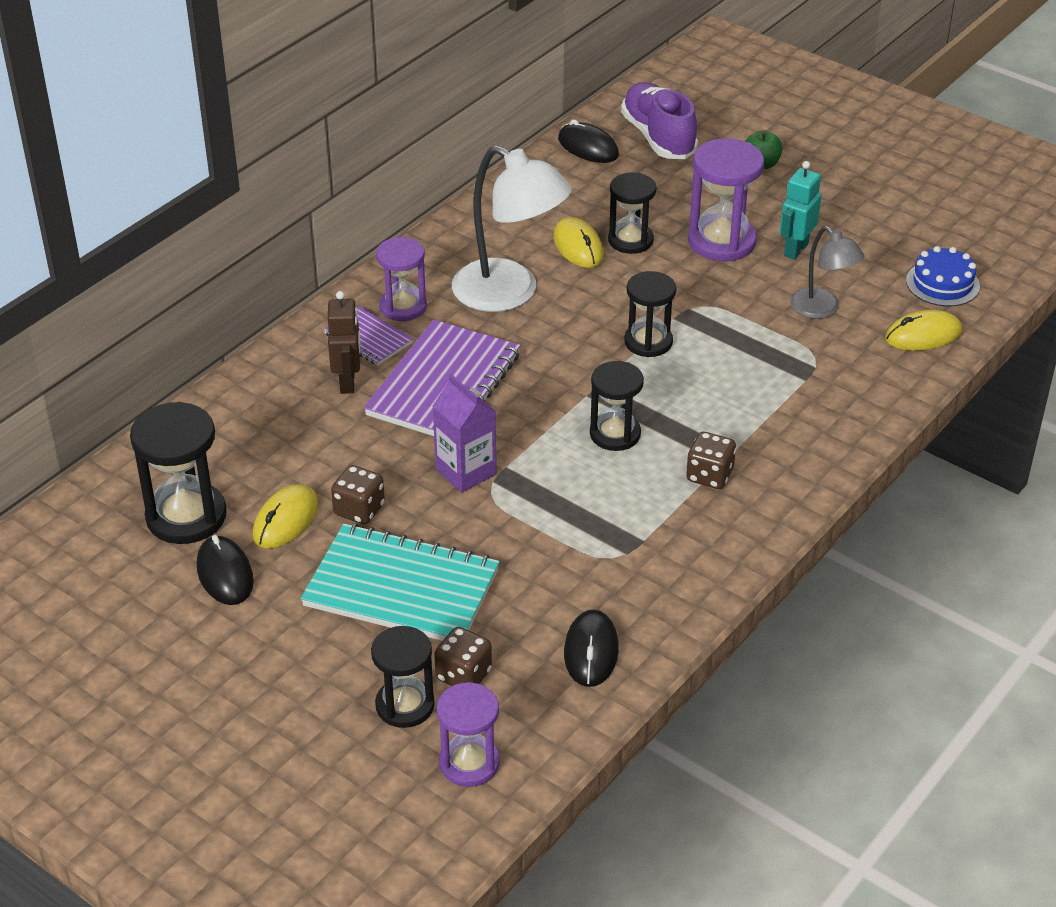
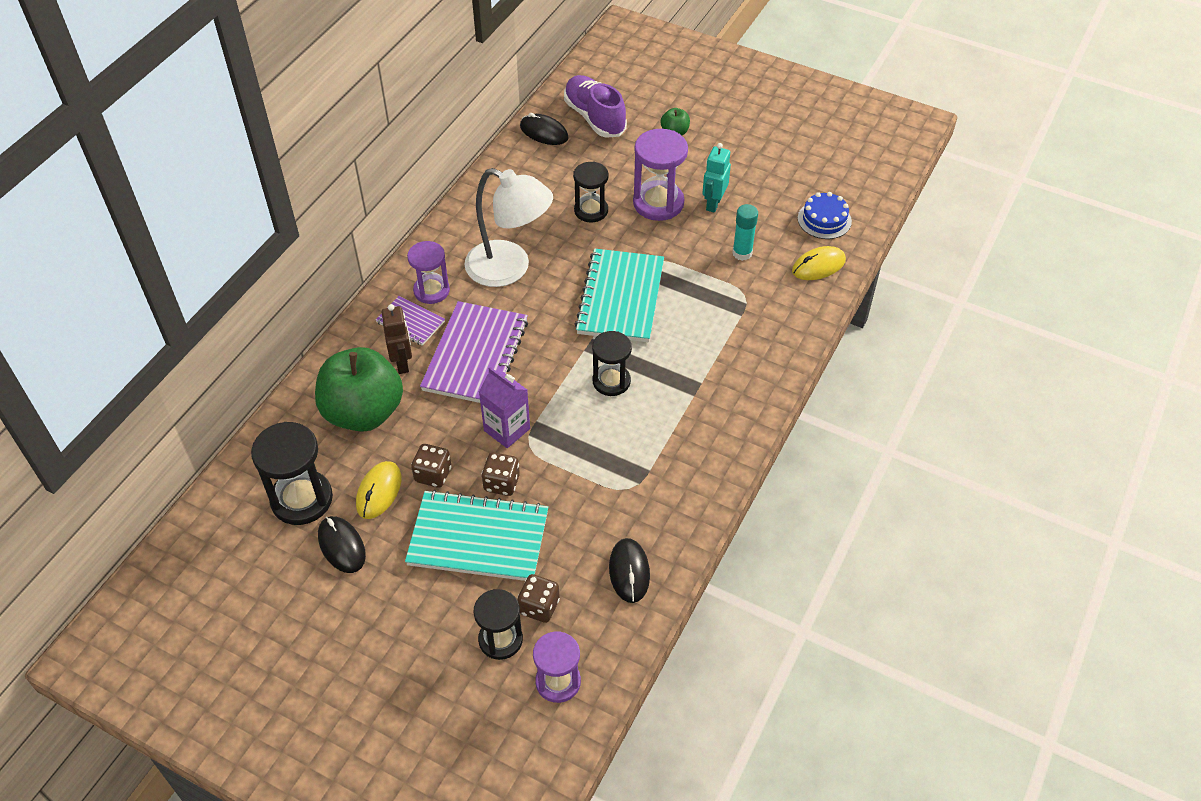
camera: 10 degrees left, 10 degrees up
(286, 430) = (363, 412): none -> green apple
(578, 246) = (553, 221): yellow mouse -> none
(648, 342) = (621, 298): black hourglass -> turquoise notebook
(709, 475) = (687, 407): brown dice -> brown dice (501, 483)
(822, 309) = (742, 253): grey lamp -> turquoise glue stick

